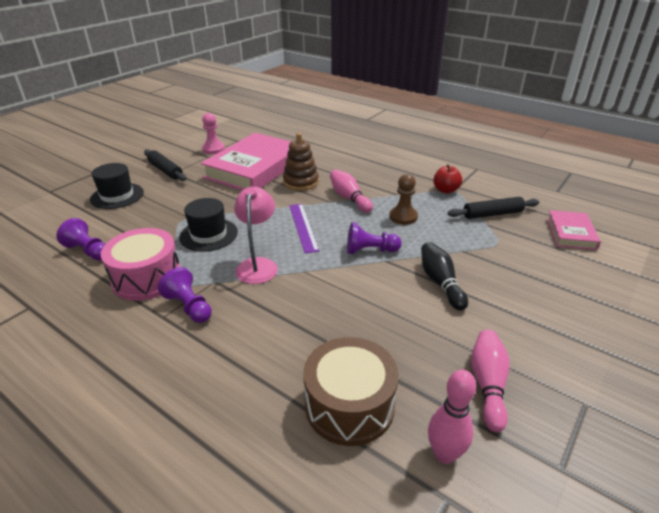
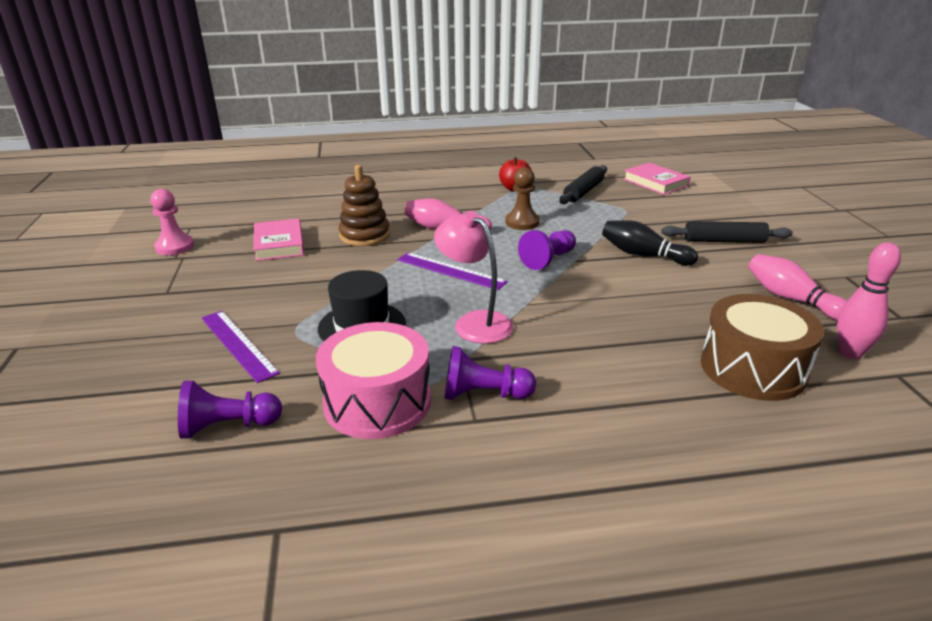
camera: 45 degrees left, 5 degrees down
(117, 196) = (130, 352): black hat -> none
(152, 214) = (238, 344): none -> purple ruler
(165, 170) = (148, 295): black rolling pin -> black rolling pin (724, 241)
(255, 168) = (279, 244): pink book -> pink book, size x0.49

